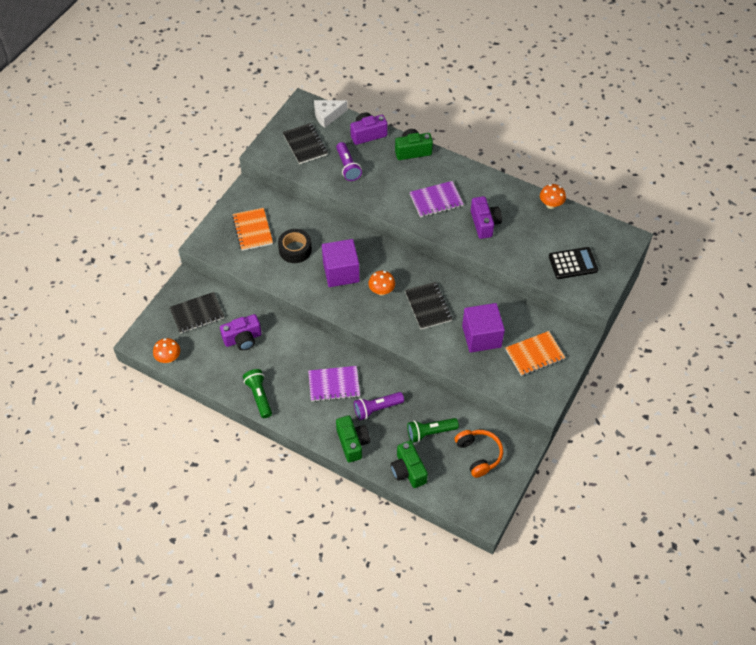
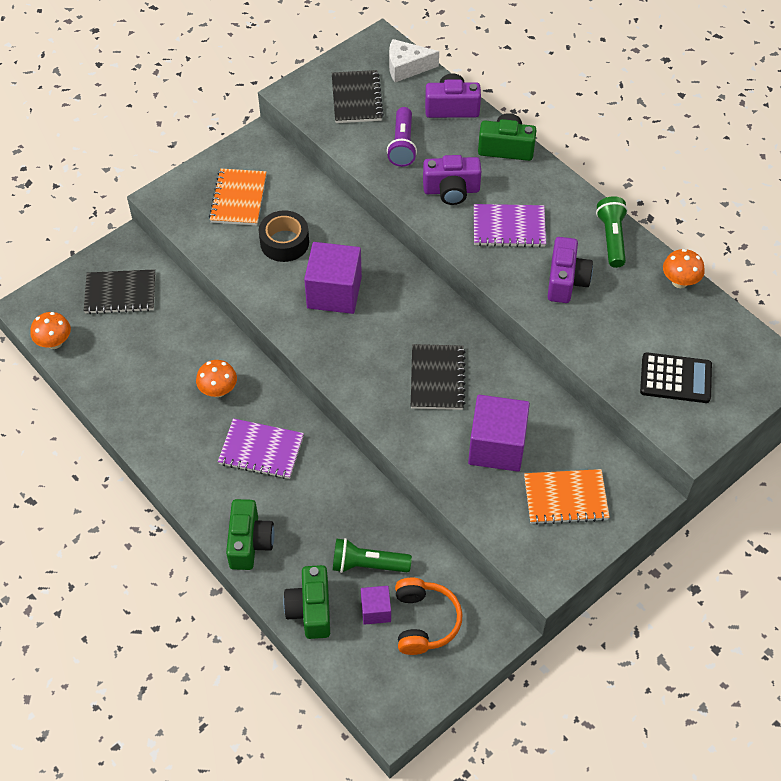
camera: 20 degrees right, 0 degrees up
(243, 339) = (165, 347): purple camera -> purple camera (451, 190)
(259, 396) = (151, 434): green flashlight -> green flashlight (611, 238)
(377, 409) = (306, 504): purple flashlight -> none
(381, 291) = (380, 336): orange mushroom -> orange mushroom (218, 390)
(447, 458) = (376, 610): none -> purple cube

